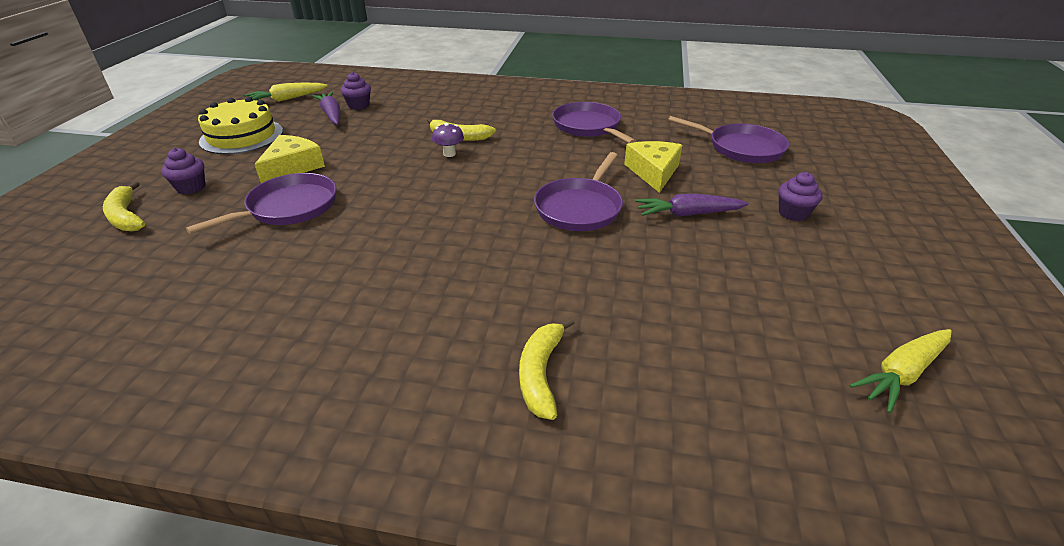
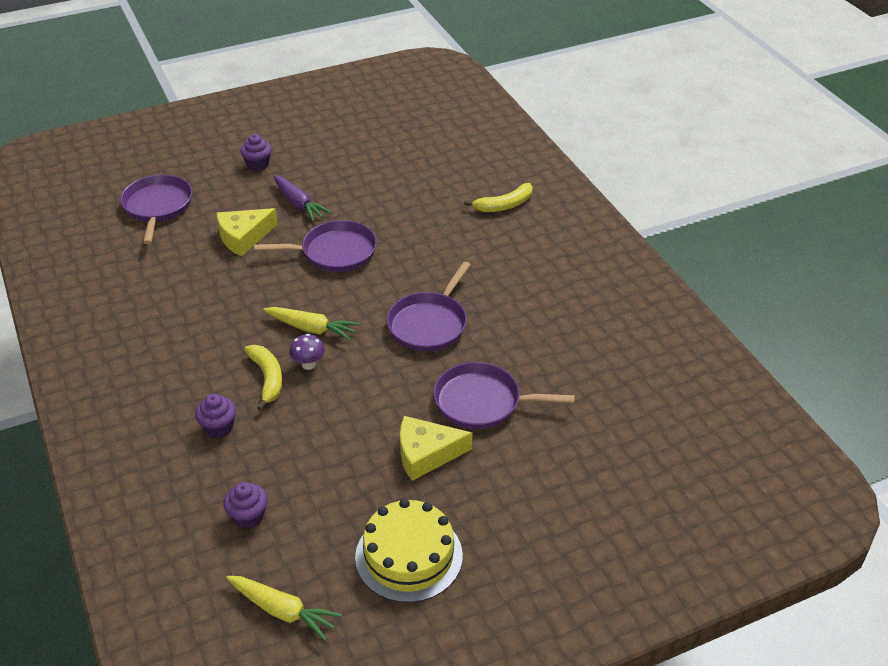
camera: 125 degrees left, 5 degrees up
(126, 216) = (593, 493): yellow banana -> none
(191, 187) = (522, 494): purple cupcake -> purple cupcake (219, 427)
(331, 115) = (293, 521): purple carrot -> none
(588, 126) = (173, 304): purple pan -> purple pan (429, 324)
(902, 373) = (392, 114): yellow carrot -> yellow carrot (311, 328)

